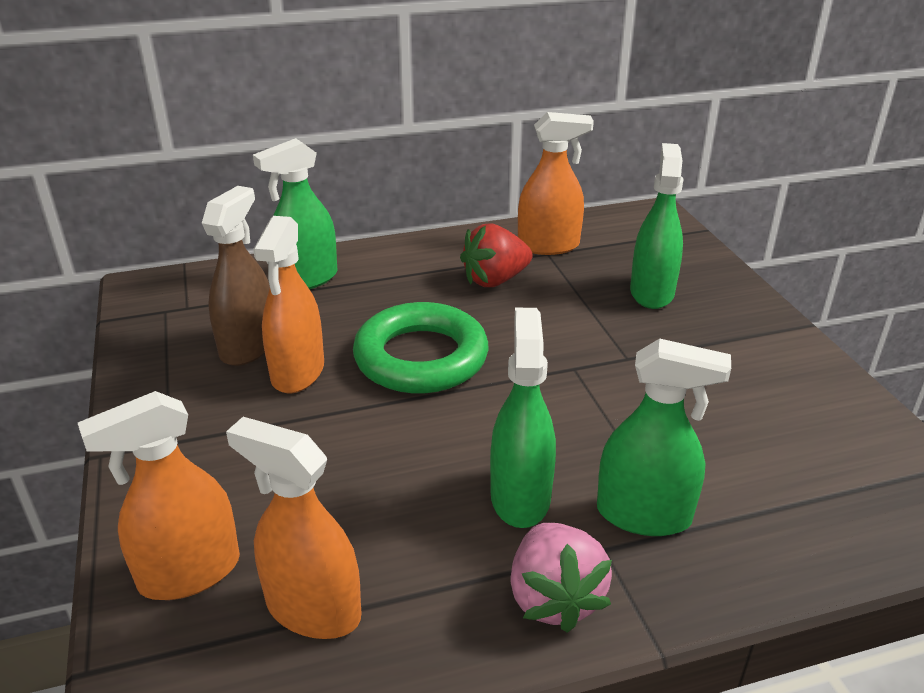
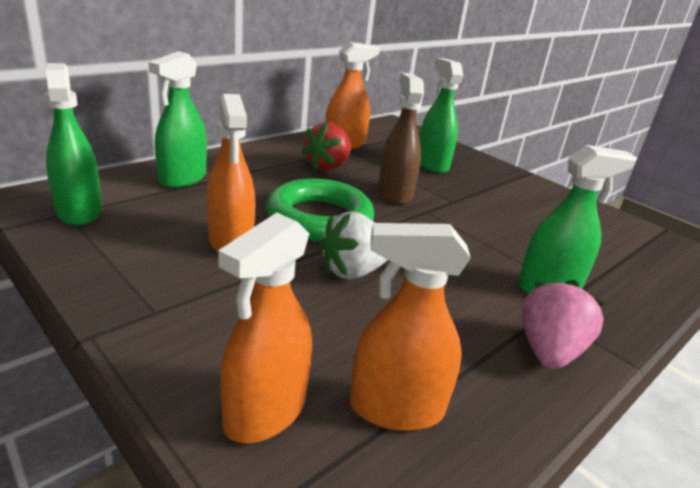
camera: 30 degrees left, 5 degrees down
(248, 346) = (171, 229): brown spray bottle -> brown spray bottle (394, 193)
(403, 437) = (354, 271): none -> white strawberry
(520, 496) = (467, 293): green spray bottle -> green spray bottle (79, 211)
(554, 598) = (548, 351): pink strawberry -> pink strawberry turned 120 degrees counterclockwise

